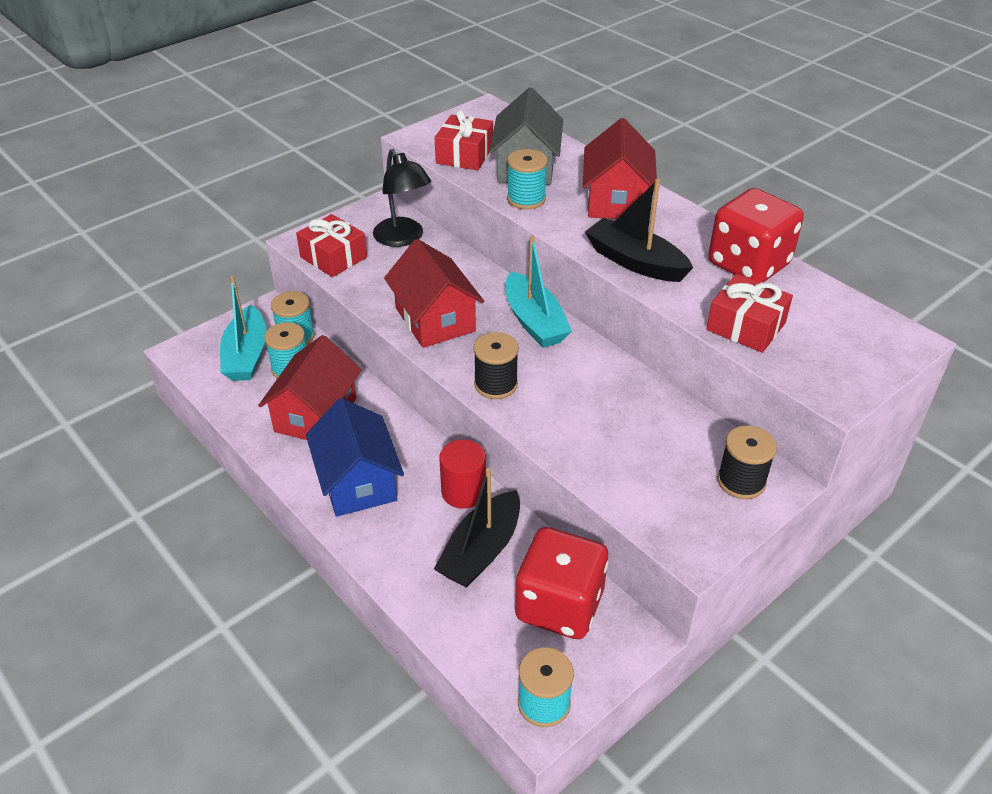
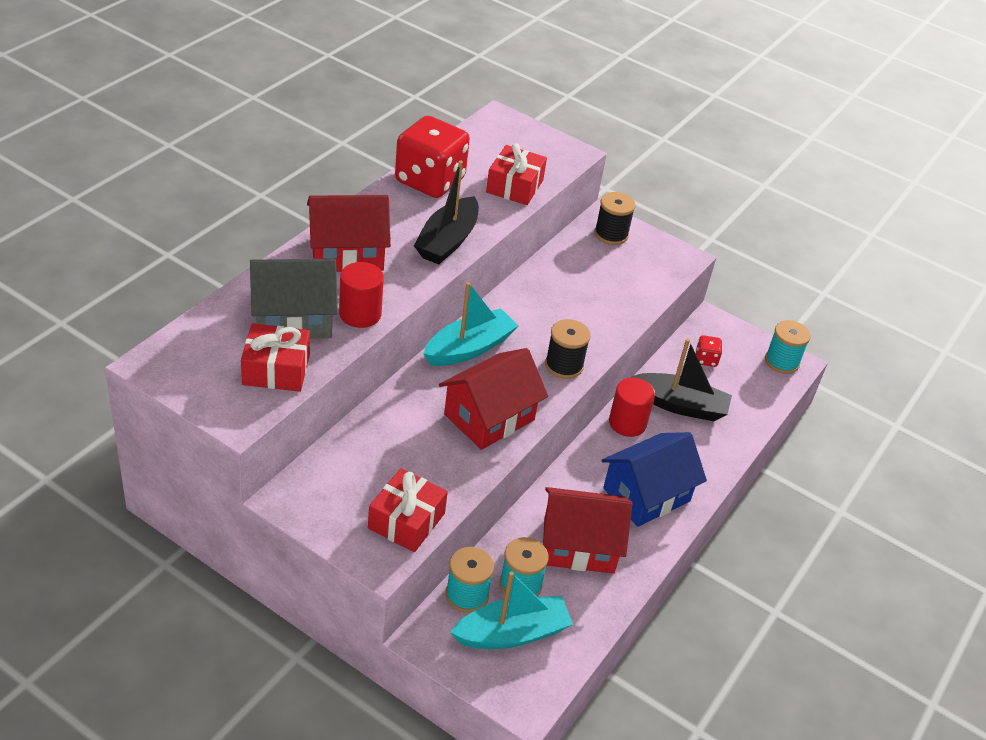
camera: 110 degrees left, 0 degrees up
(403, 238) = (354, 465): black lamp -> none
(526, 199) = (360, 314): turquoise spool -> red cylinder
(559, 605) = (706, 359): red dice -> red dice, size x0.42

